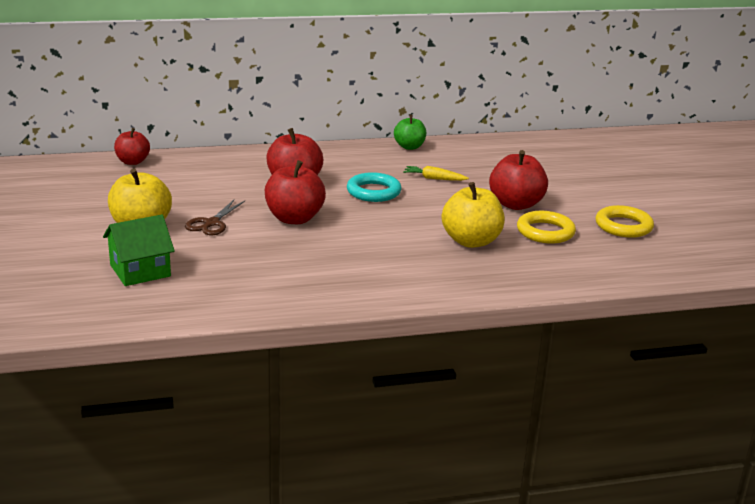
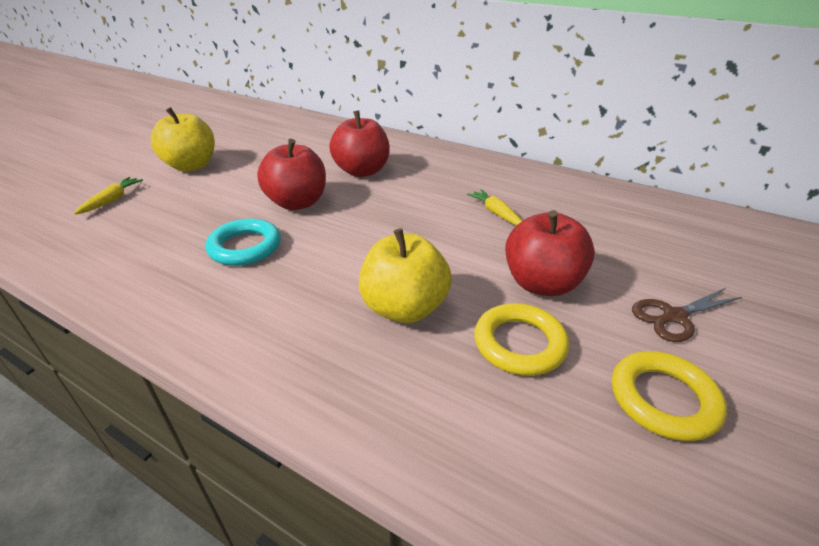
camera: 45 degrees right, 10 degrees up
(132, 162) = (292, 118): red apple -> none
(140, 270) = (112, 200): green house -> yellow carrot
(211, 223) = (235, 181): brown scissors -> brown scissors (674, 316)
(373, 192) = (411, 204): turquoise ring -> turquoise ring (245, 247)
(409, 147) = (528, 172): green apple -> none

